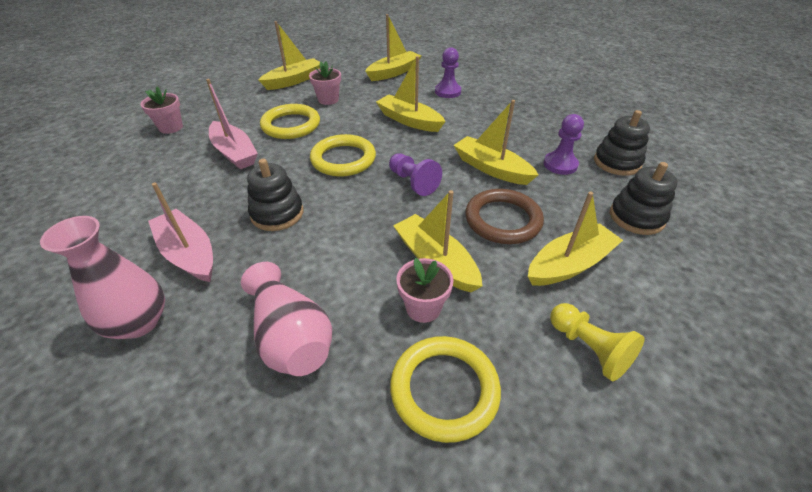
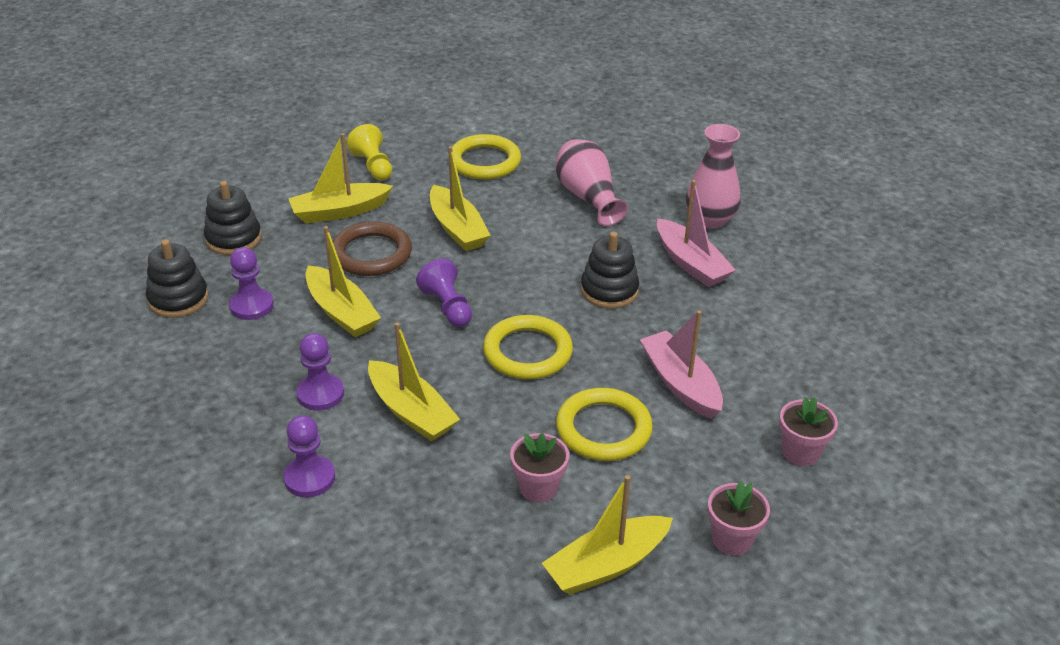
camera: 170 degrees left, 5 degrees down
(394, 72) = (387, 564): yellow boat -> none
(423, 308) = (482, 200): pink flower pot -> pink flower pot (732, 539)
(468, 123) = (320, 394): none -> purple pawn

